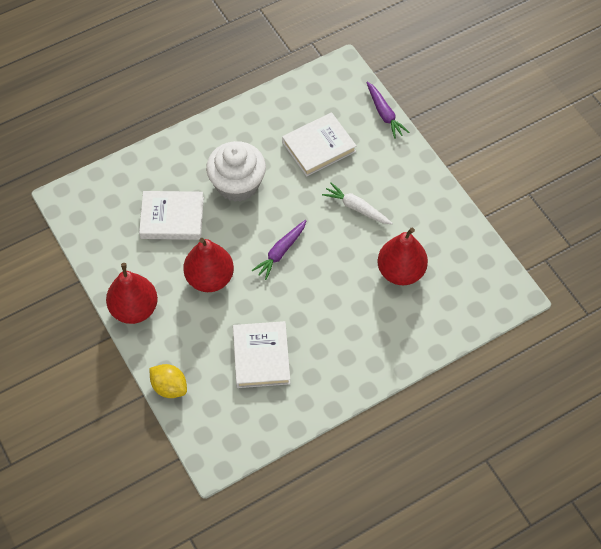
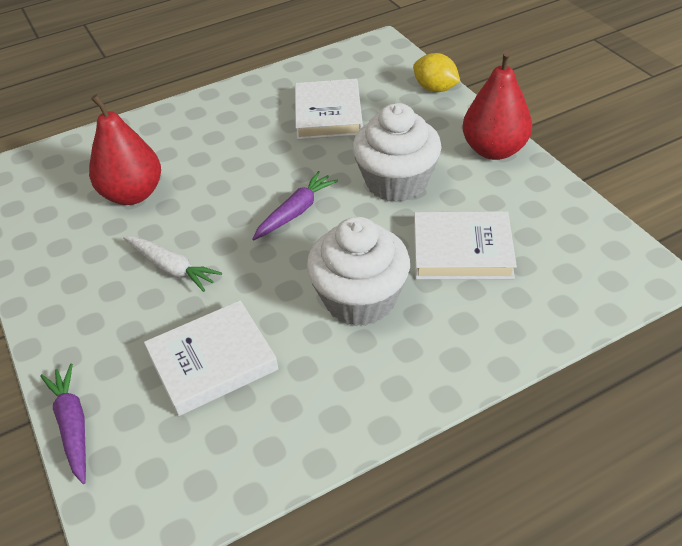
camera: 175 degrees left, 15 degrees down
(210, 278) = (396, 182): red pear -> white cupcake

